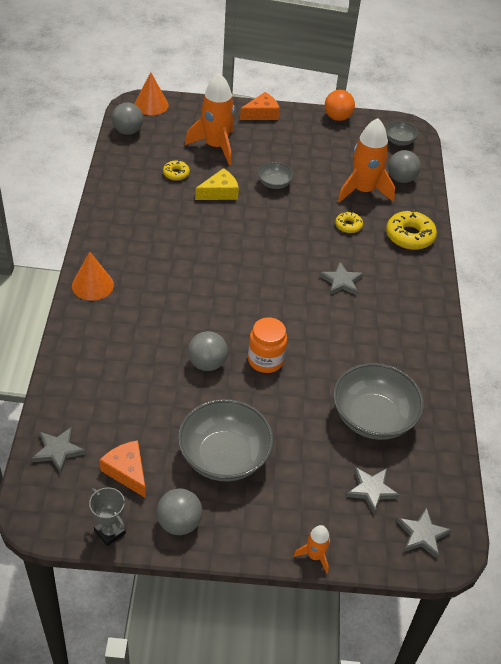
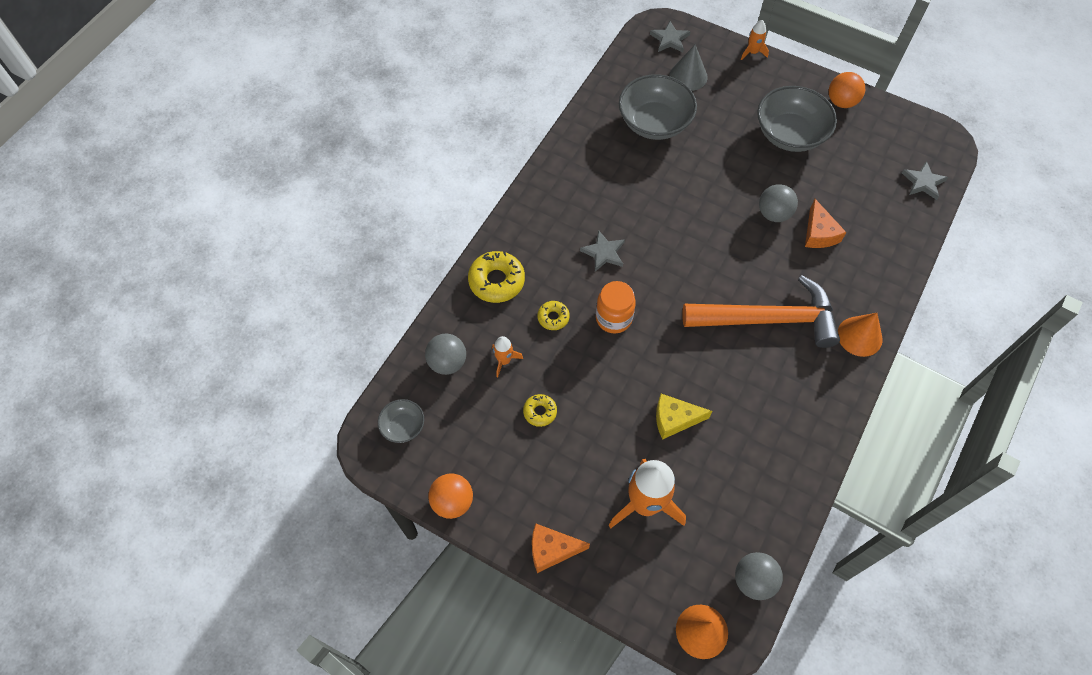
camera: 150 degrees left, 15 degrees up
(110, 532) = (894, 113): grey trophy -> none
(127, 471) = (870, 149): orange cheese -> orange cheese (819, 233)
(176, 173) = (716, 471): yellow donut -> yellow donut (540, 412)
(176, 274) = (768, 319): none -> orange hammer
(179, 523) = (841, 102): grey ball -> orange ball
(265, 360) = (719, 199): orange jar -> orange jar (613, 318)
(274, 184) = (602, 410): grey bowl -> none
(363, 191) = (504, 360): orange rocket -> orange rocket, size x0.48
(371, 490) = (688, 76): grey star -> grey cone

